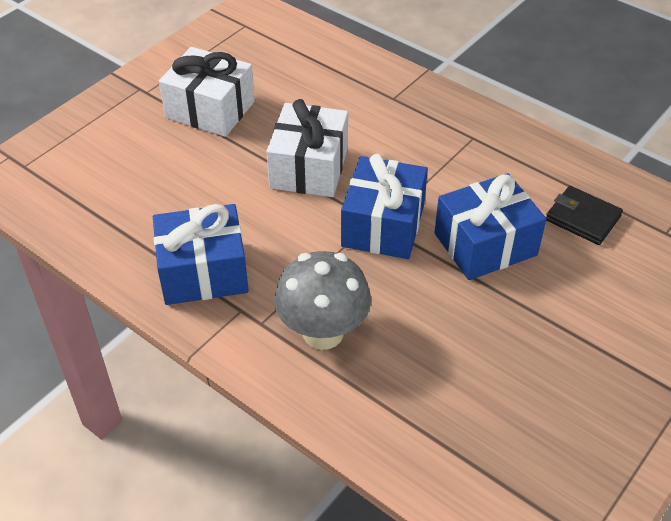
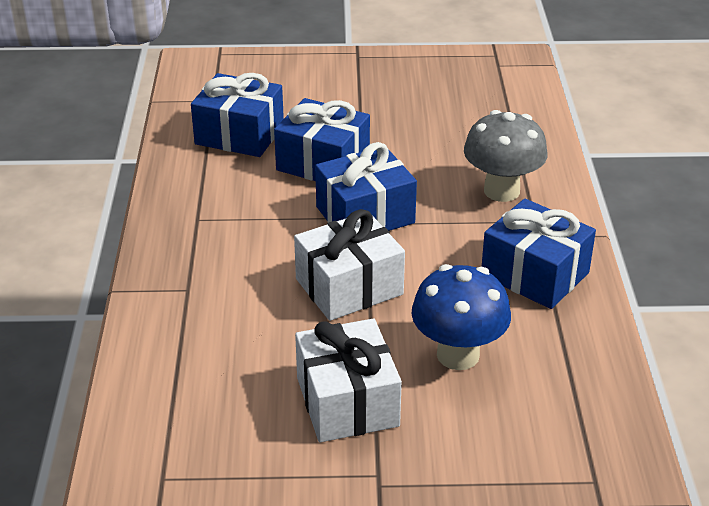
camera: 130 degrees left, 10 degrees down
(183, 176) = (458, 355): none -> blue mushroom
(582, 218) = (239, 135): black wallet -> blue gift

